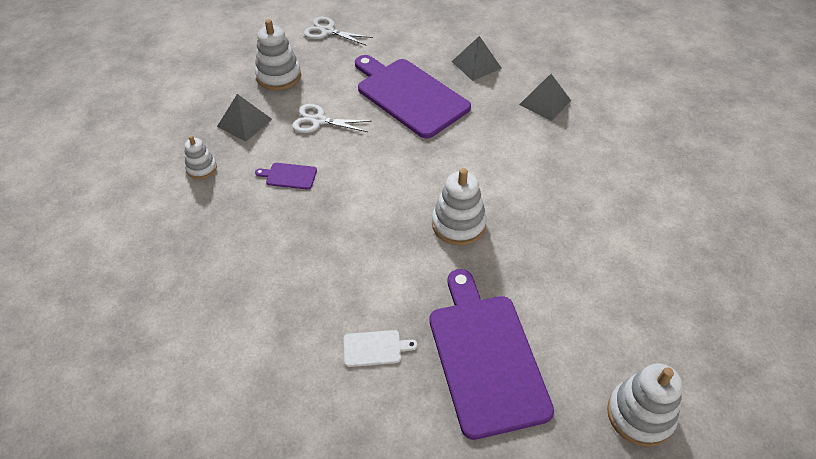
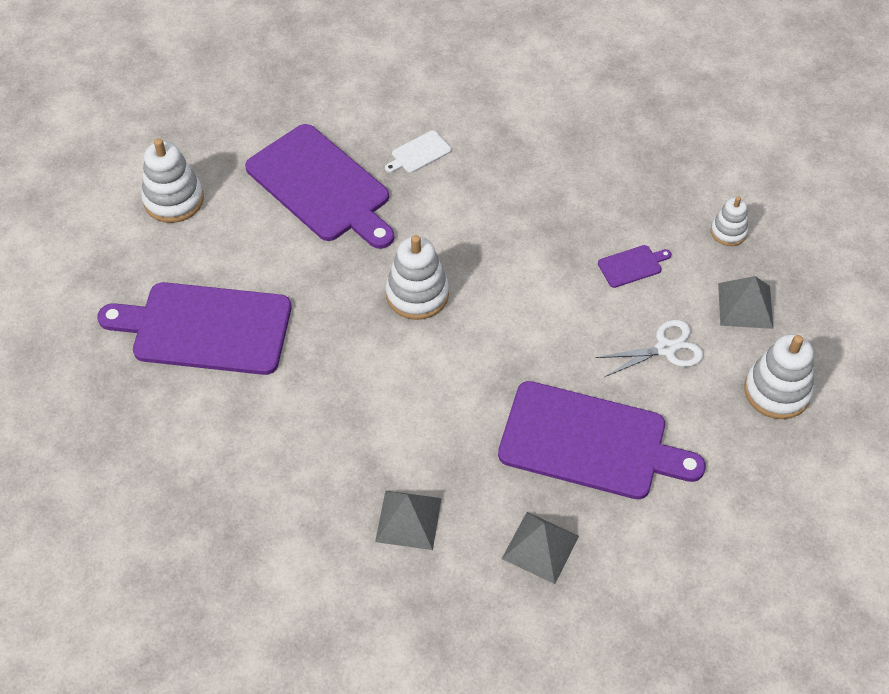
camera: 150 degrees right, 5 degrees up
(327, 31) = (794, 506): white scissors -> none
(642, 272) = (206, 328): none -> purple cutting board

